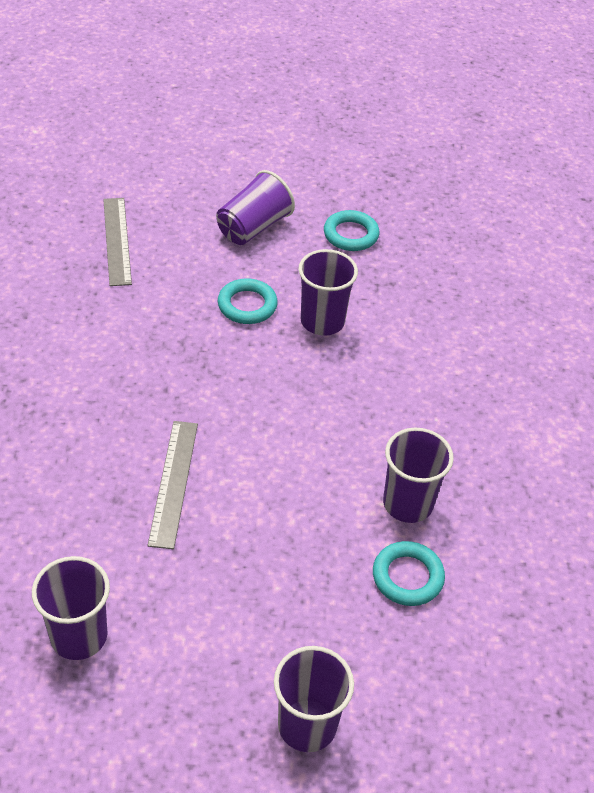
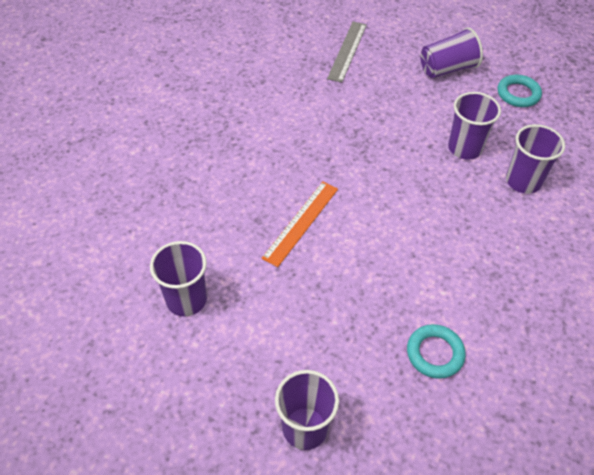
camera: 30 degrees right, 5 degrees up
(173, 482) = (301, 222): grey ruler -> orange ruler
(247, 305) = (415, 120): turquoise ring -> none
(408, 503) = (463, 300): purple cup -> purple cup (523, 181)

